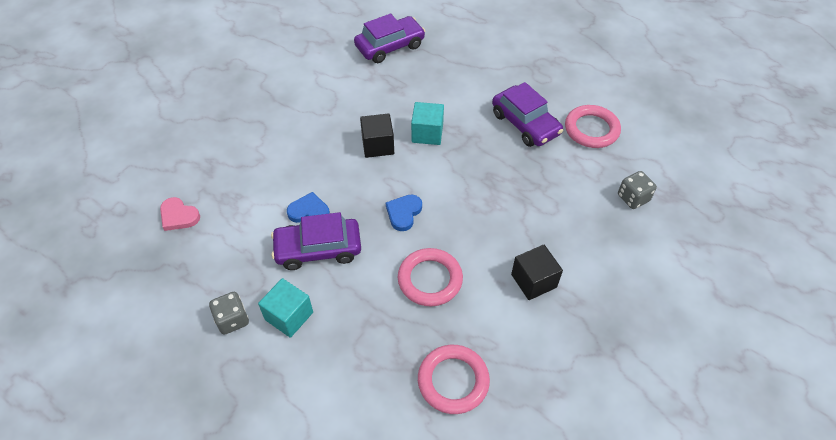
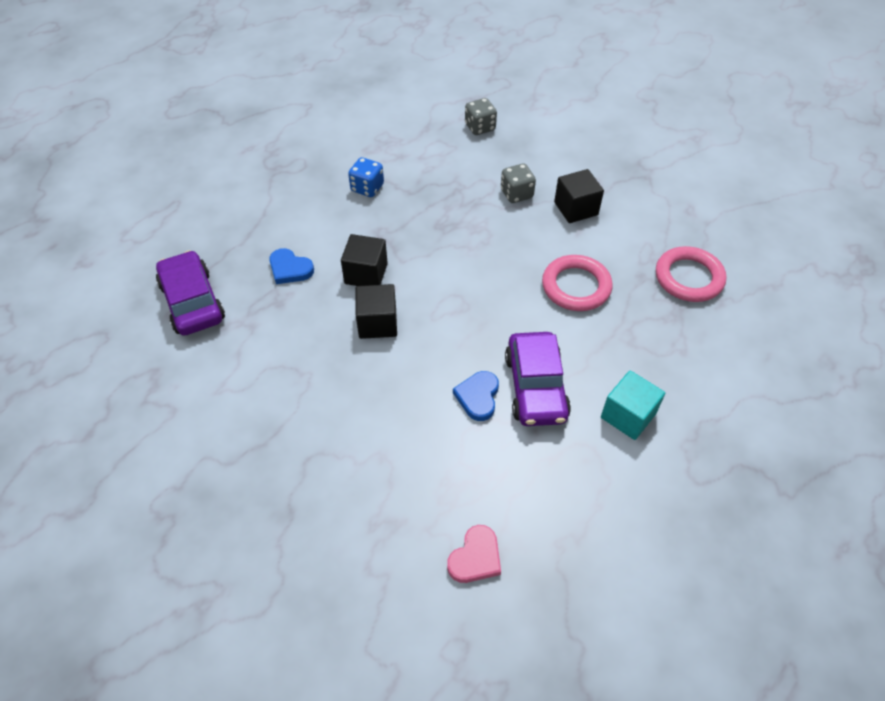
camera: 85 degrees left, 0 degrees up
(232, 320) = (637, 475): grey dice -> grey dice (516, 194)
(403, 213) = (487, 303): blue heart -> blue heart (290, 269)
(427, 133) = (366, 273): turquoise cube -> black cube
(525, 124) = (367, 188): purple car -> blue dice
(591, 129) = (385, 140): pink ring -> none

